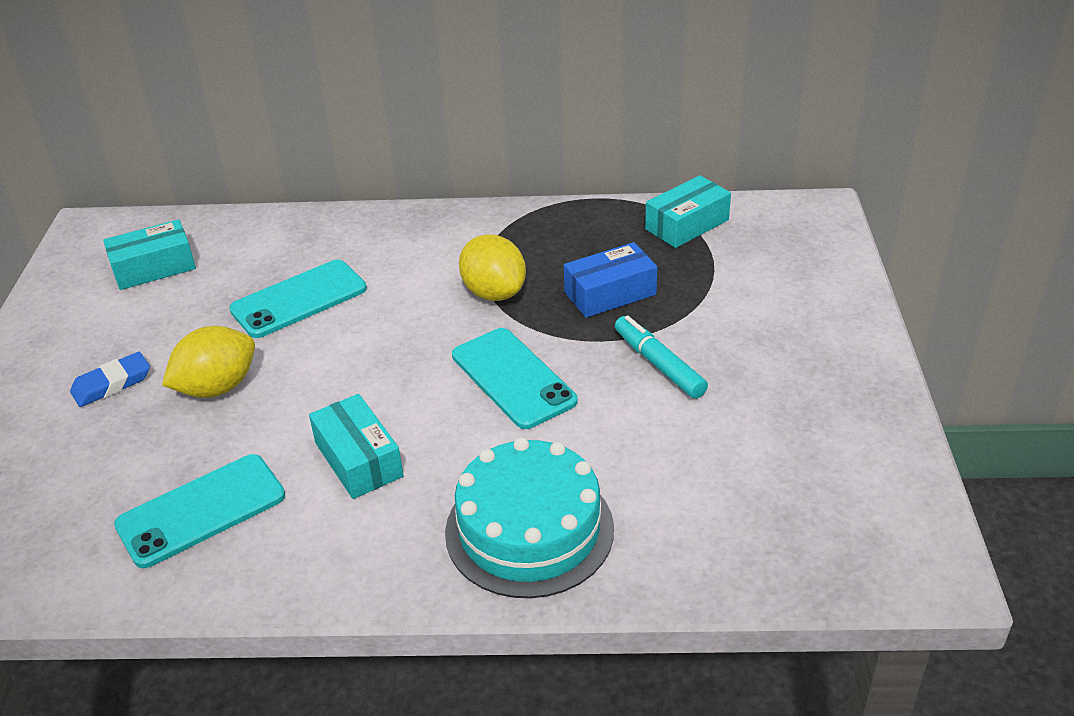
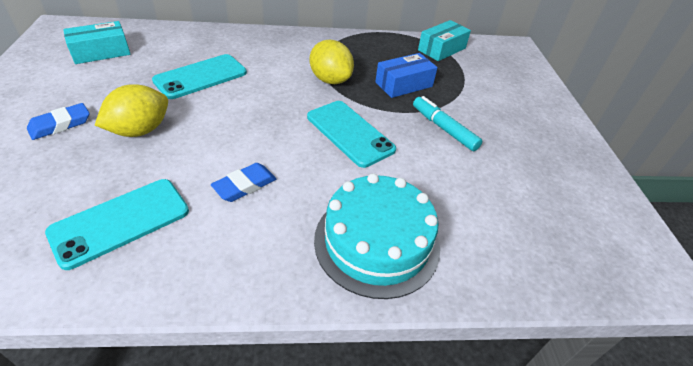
camera: 10 degrees left, 5 degrees up
(358, 459) = (245, 185): turquoise box -> blue eraser

